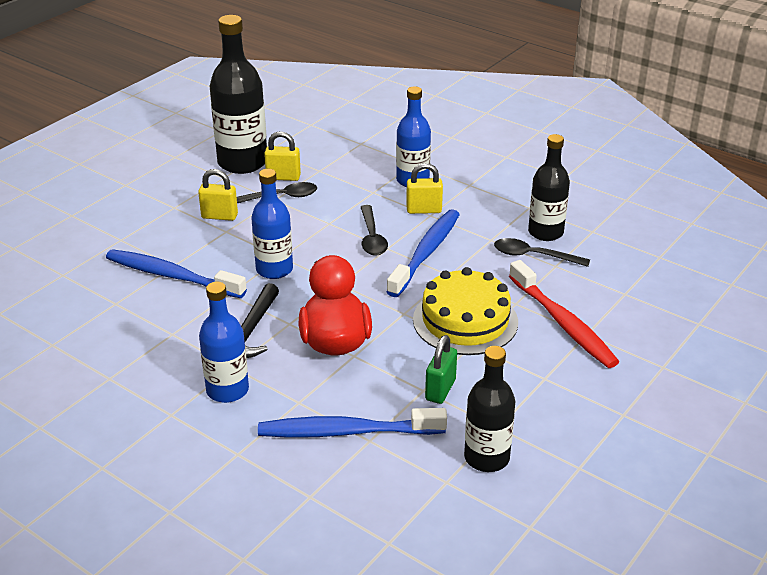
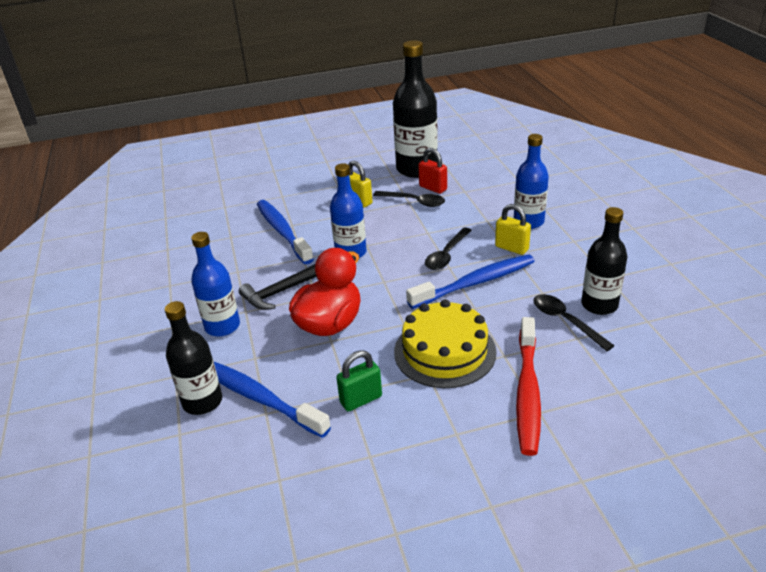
camera: 40 degrees right, 0 degrees up
(283, 177) = (433, 188): yellow padlock -> red padlock
(486, 458) = (331, 477): black bottle -> black bottle (202, 402)

